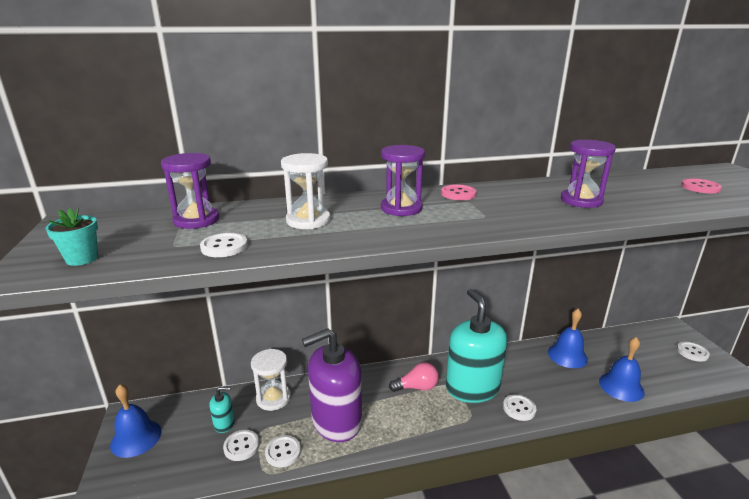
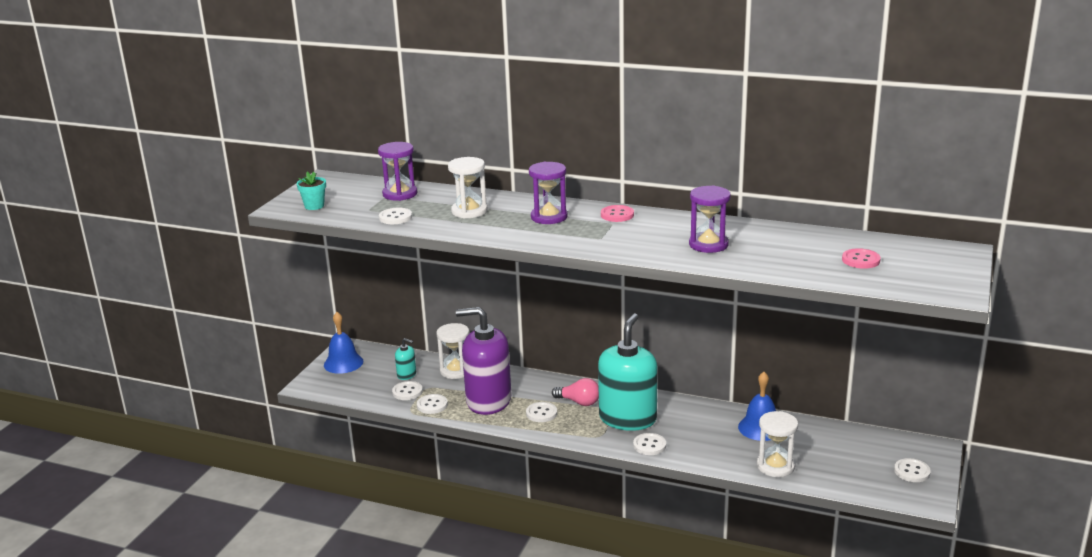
camera: 35 degrees right, 0 degrees up
(398, 414) = (541, 413): none -> white button
(621, 386) = (775, 466): blue bell -> white hourglass

